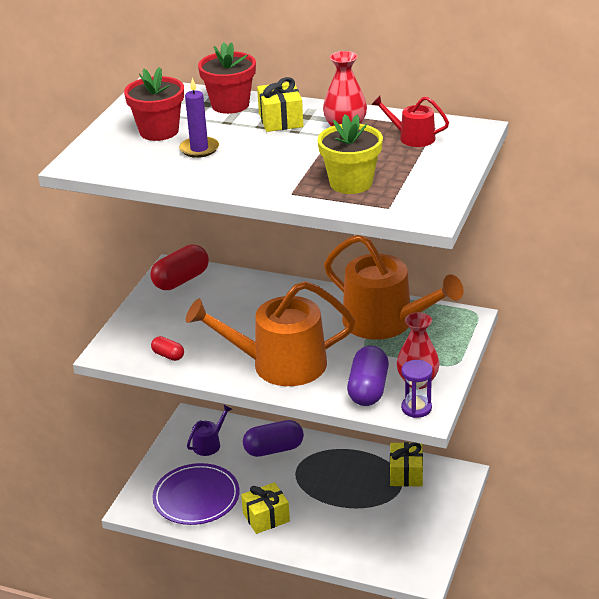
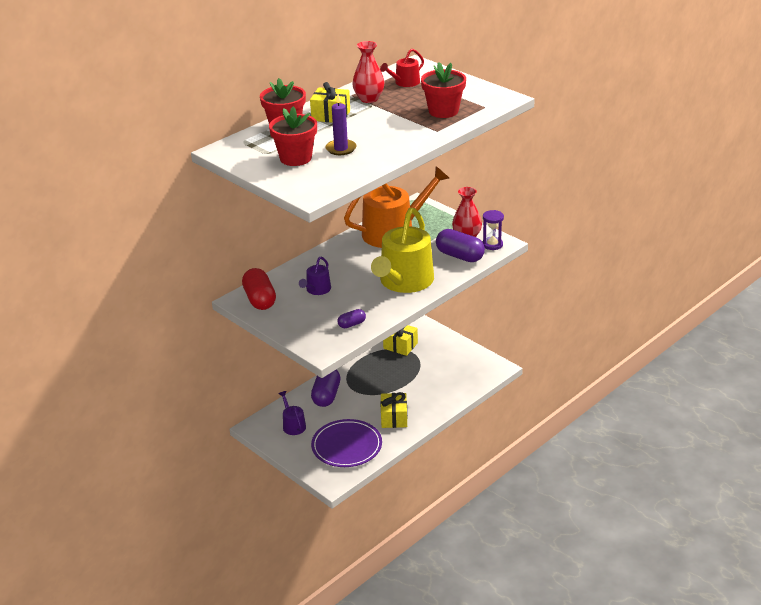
camera: 65 degrees left, 0 degrees up
(168, 355) = (352, 324): red capsule -> purple capsule
(223, 309) = (317, 290): none -> purple watering can
(279, 364) = (404, 282): orange watering can -> yellow watering can
(351, 183) = (443, 111): yellow flower pot -> red flower pot

